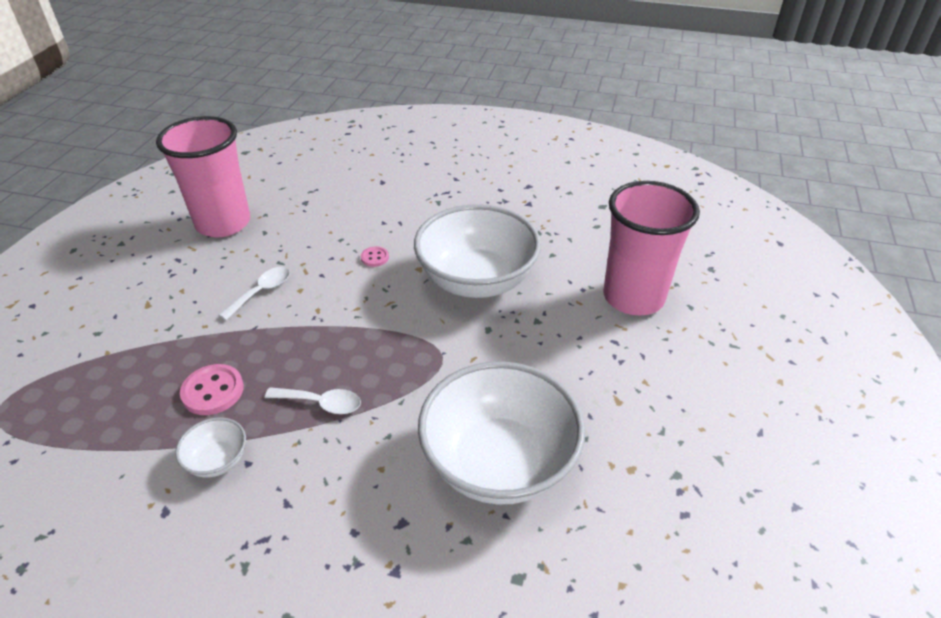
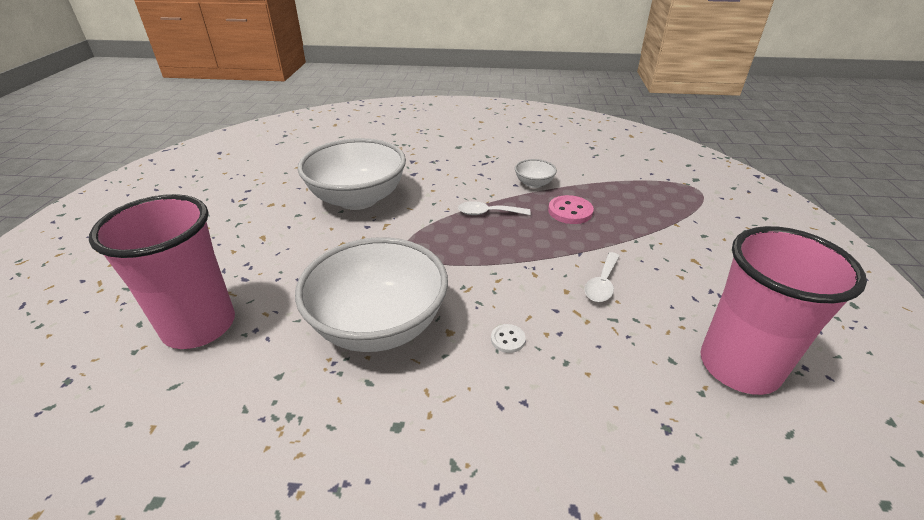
camera: 170 degrees right, 5 degrees down
(375, 258) = (508, 339): pink button -> white button

